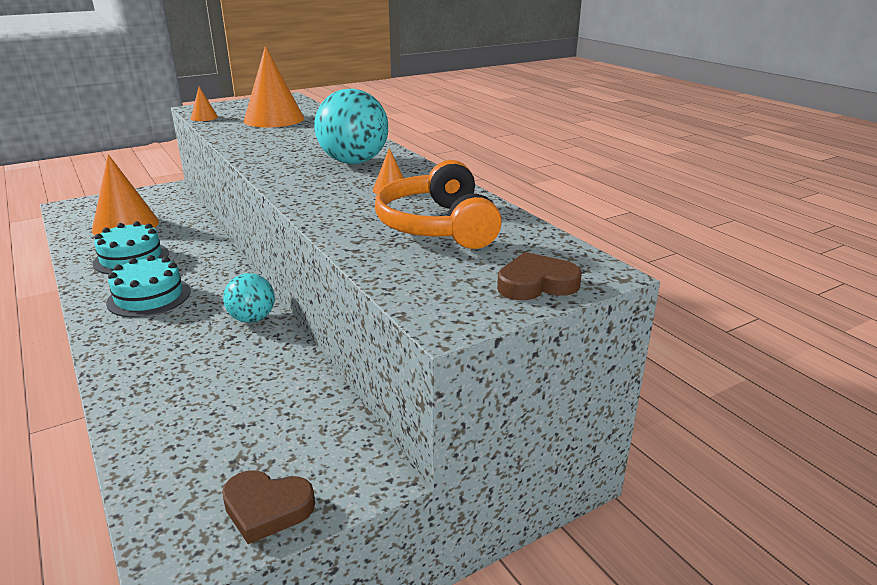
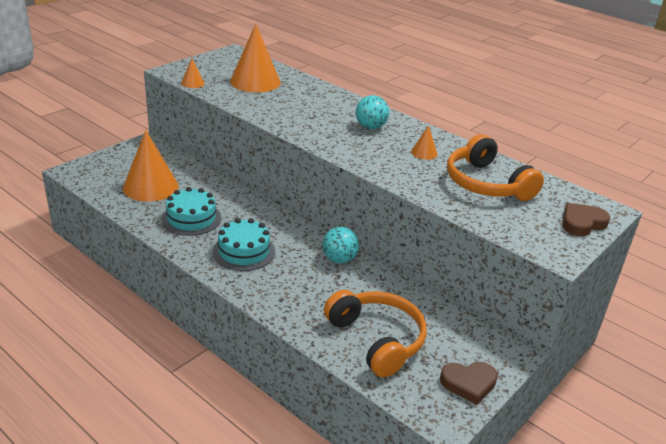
camera: 20 degrees left, 5 degrees up
(198, 422) = (377, 339): none -> orange headphones
(354, 162) = (370, 127): turquoise ball -> turquoise ball, size x0.61

